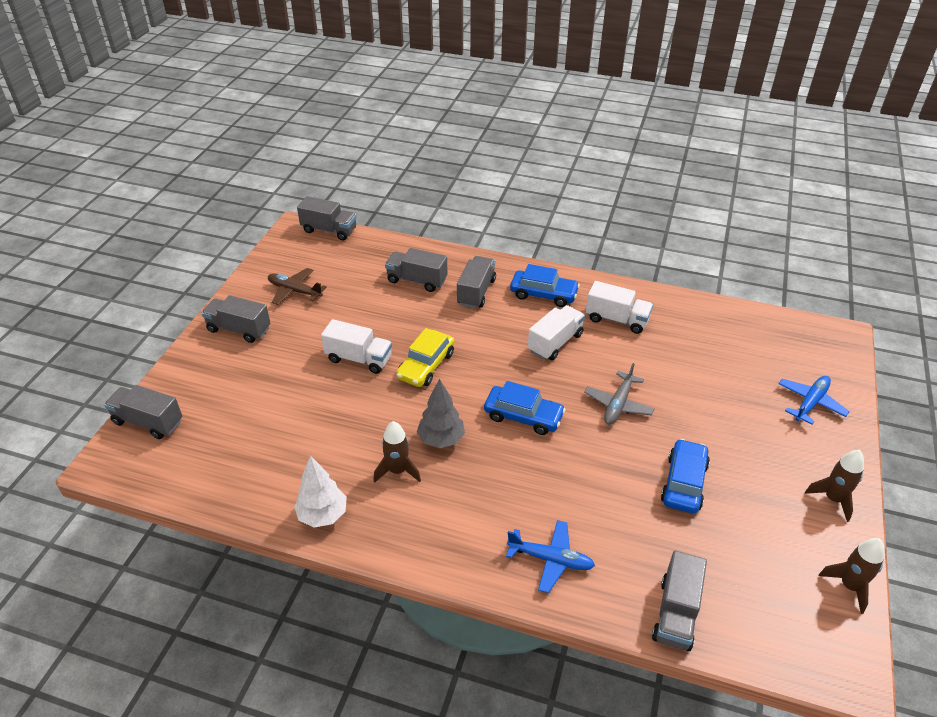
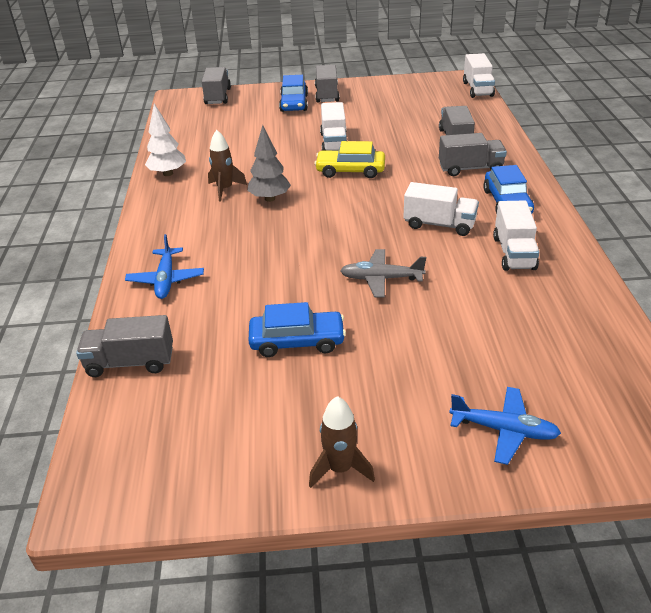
camera: 70 degrees right, 5 degrees down
(294, 291) = (388, 99): brown plane -> none
(329, 230) = (477, 89): grey truck -> white truck
(523, 416) = (324, 230): blue car -> blue car (294, 103)
(849, 586) = (207, 495): brown rocket -> none

